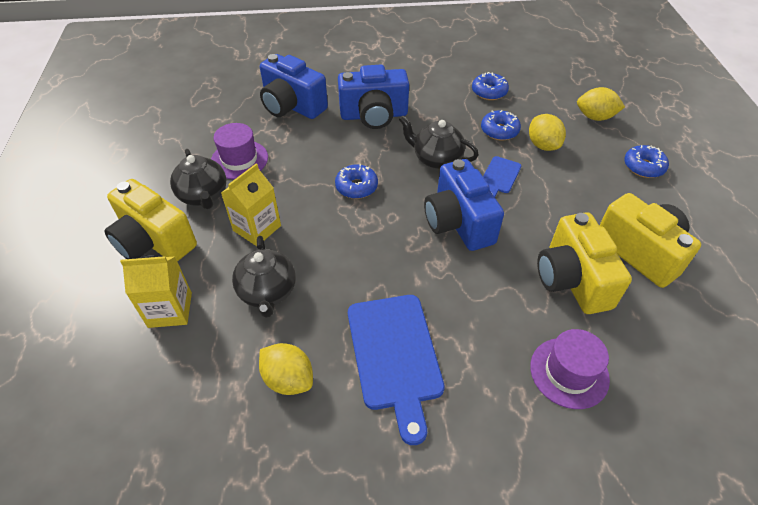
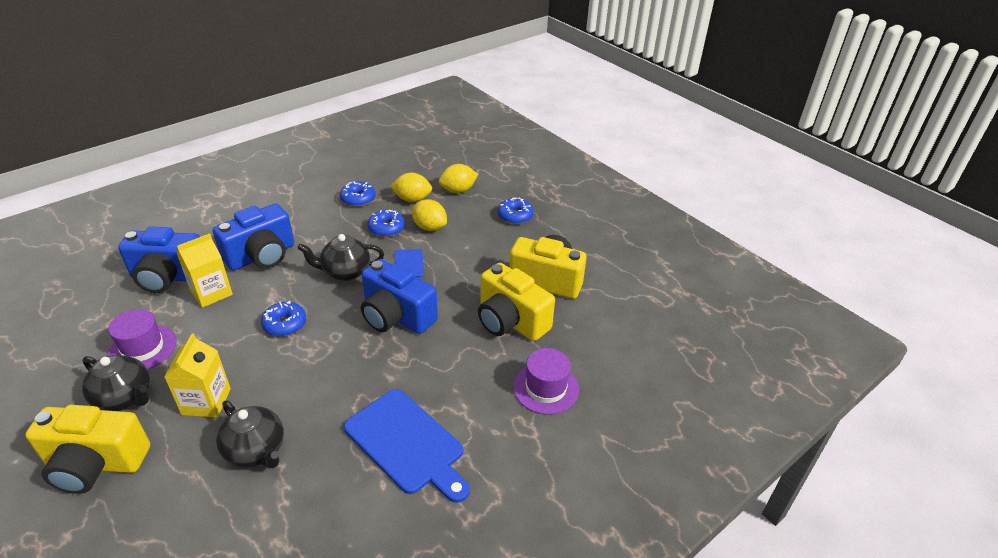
camera: 35 degrees left, 10 degrees down
(170, 310) = (161, 515): yellow carton -> yellow carton (211, 293)
(288, 379) = (325, 510): yellow lemon -> yellow lemon (412, 199)

